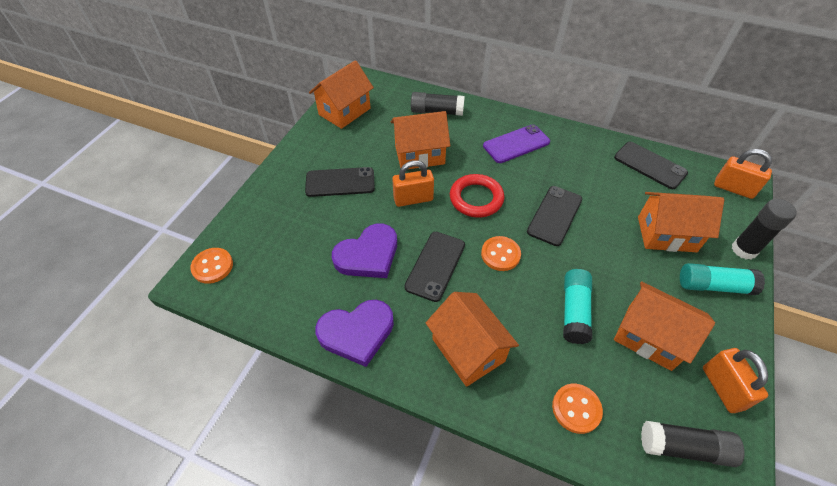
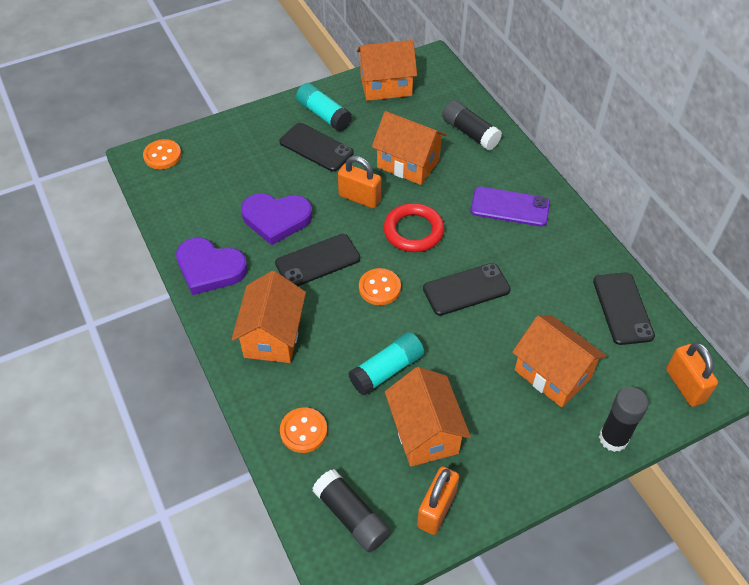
camera: 40 degrees right, 0 degrees up
(713, 286) = (538, 442): turquoise glue stick -> turquoise glue stick (323, 115)

